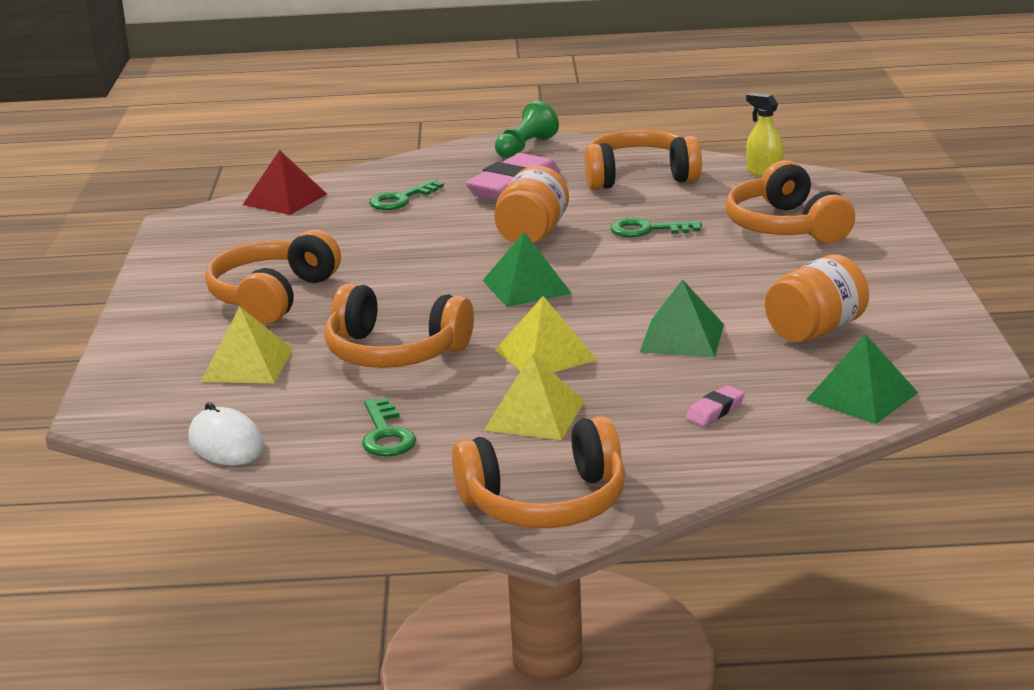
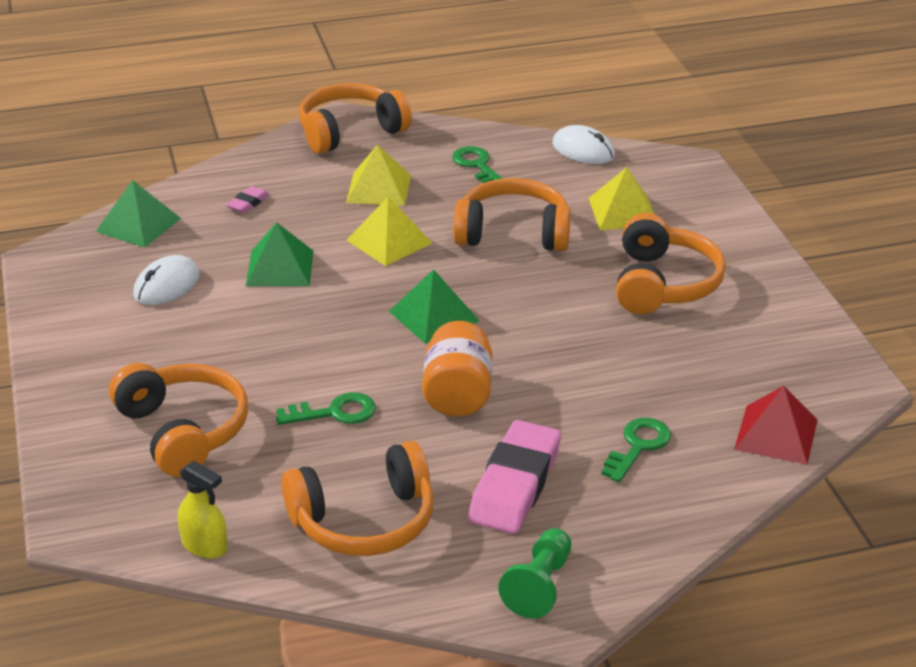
camera: 165 degrees right, 10 degrees up
(815, 331) = (167, 285): orange jar -> white mouse

